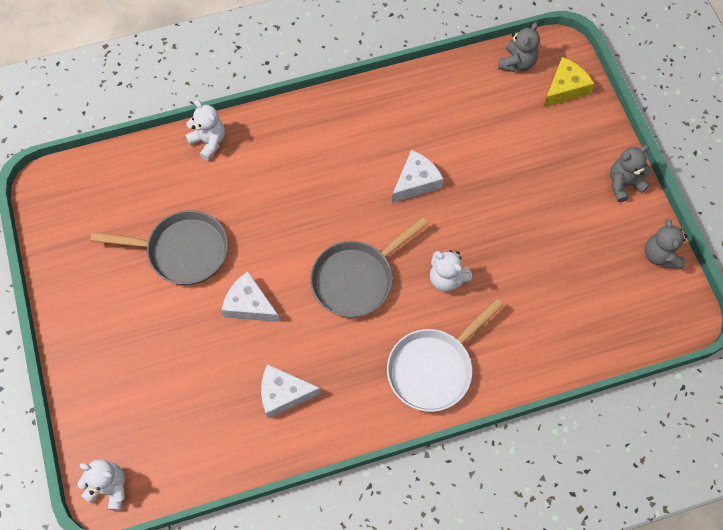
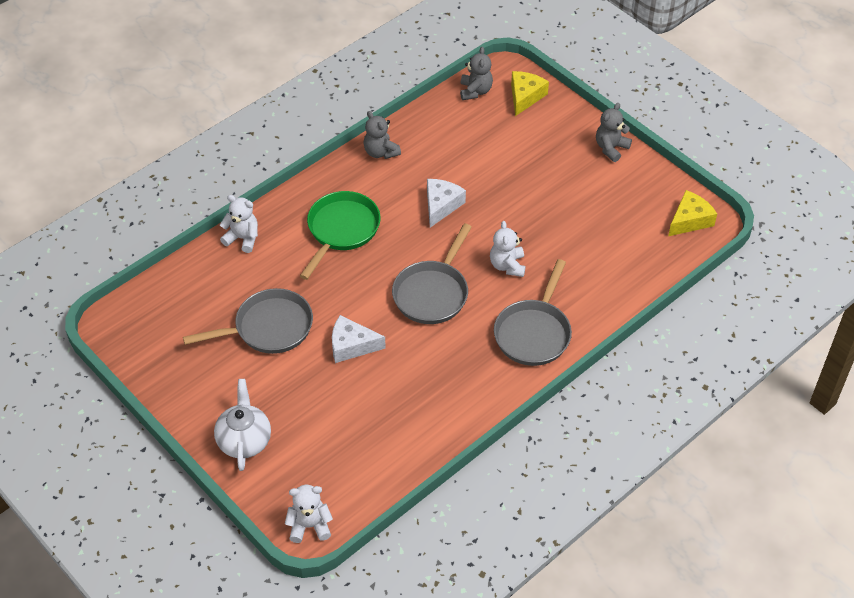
camera: 25 degrees left, 15 degrees down
(98, 366) = (244, 440): none -> white teapot
(283, 394) = (420, 399): white cheese -> none
(305, 171) = (341, 230): none -> green pan
(433, 368) = (533, 333): white pan -> grey pan
(446, 278) = (507, 265): white teddy bear -> white teddy bear turned 75 degrees clockwise
(660, 255) = (667, 188): grey teddy bear -> grey teddy bear (380, 152)
(664, 304) = (689, 220): none -> yellow cheese

